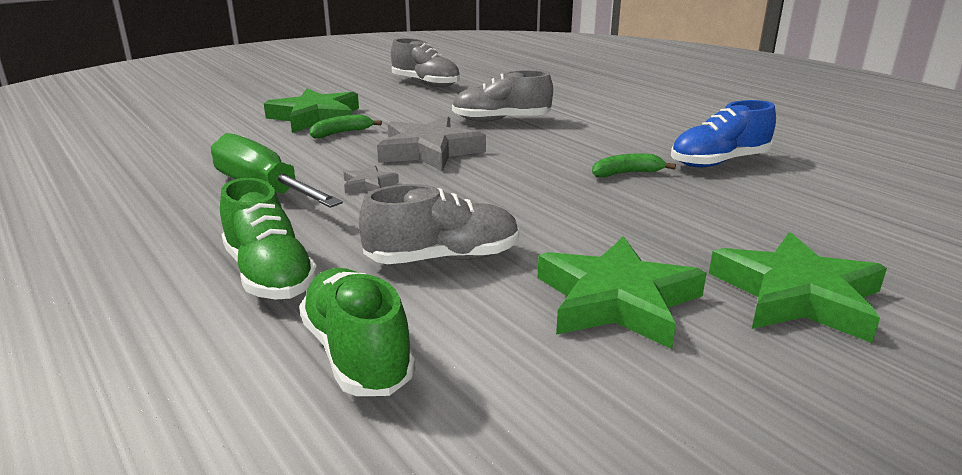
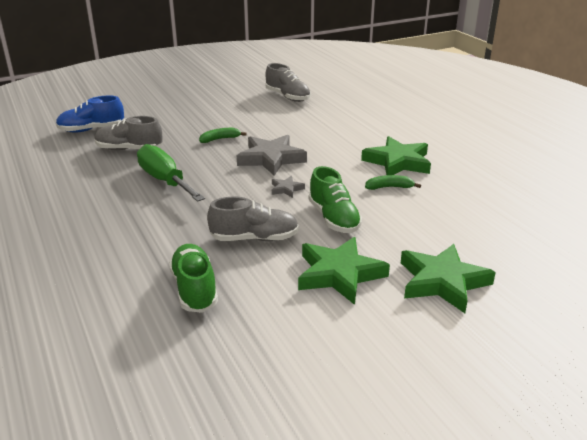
camera: 10 degrees right, 5 degrees up
(269, 275) = (159, 239): green shoe -> green shoe (333, 218)
(316, 117) = (207, 124): green star -> green star (398, 162)
(369, 184) = (227, 182): grey star -> grey star (286, 189)
(501, 120) = (327, 135): grey shoe -> grey shoe (129, 149)
(719, 162) = (455, 183): blue shoe -> blue shoe (92, 130)

